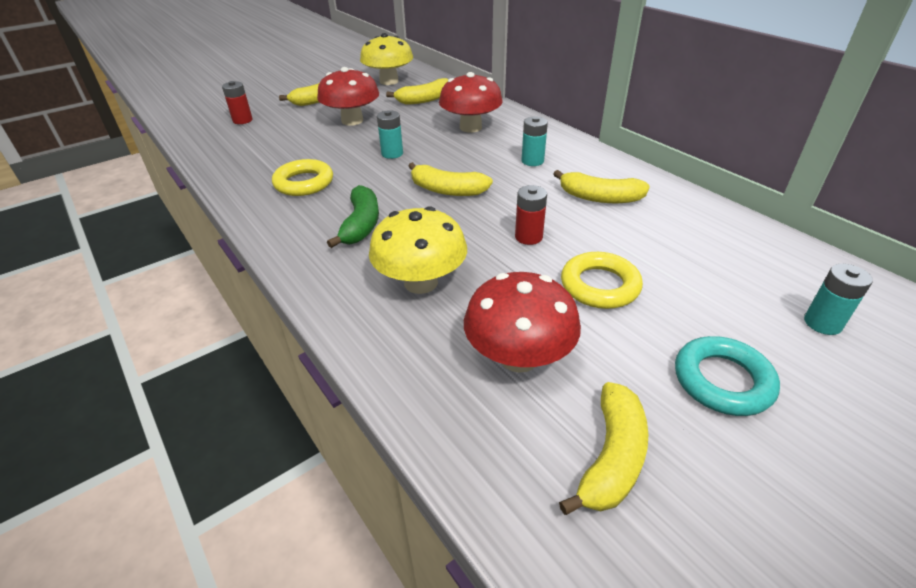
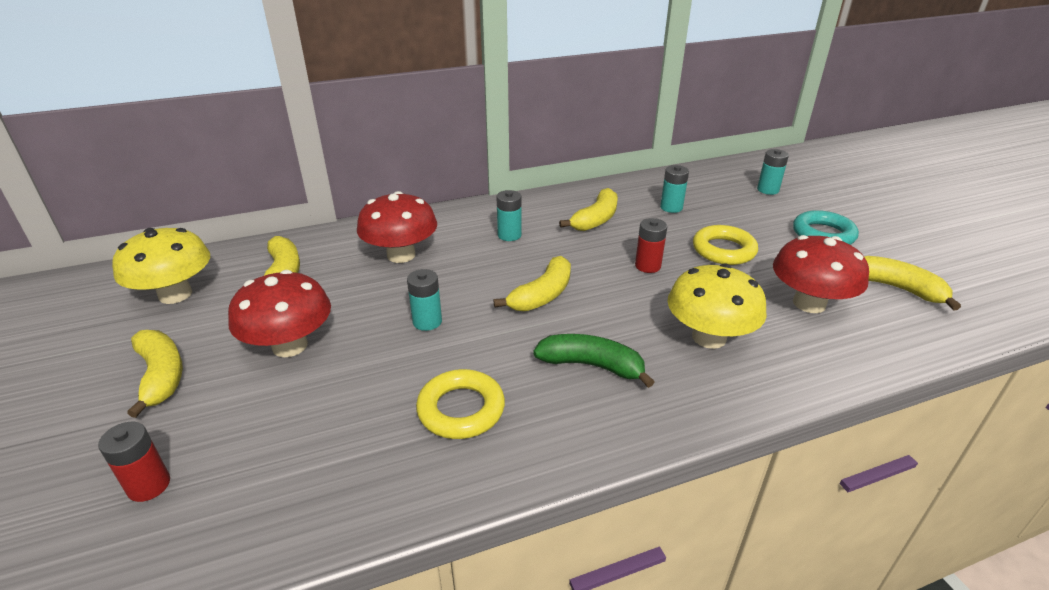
camera: 75 degrees left, 5 degrees down
(674, 241) = (671, 207): none -> turquoise battery

